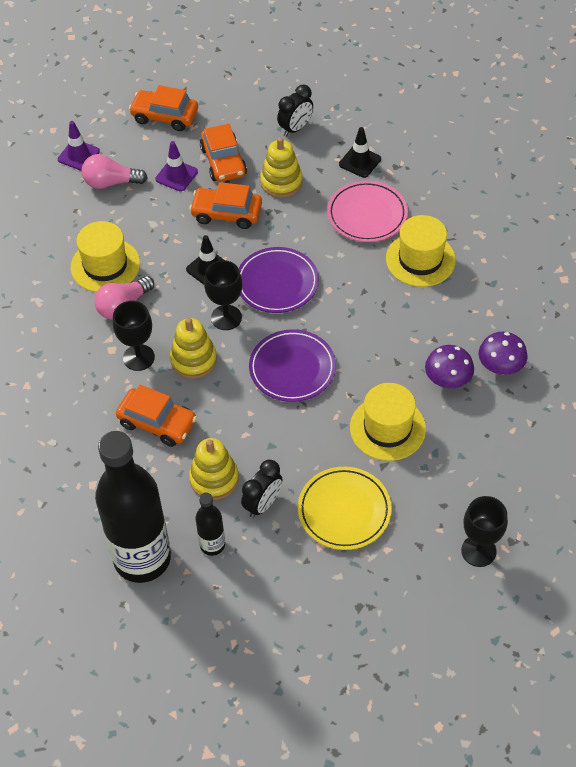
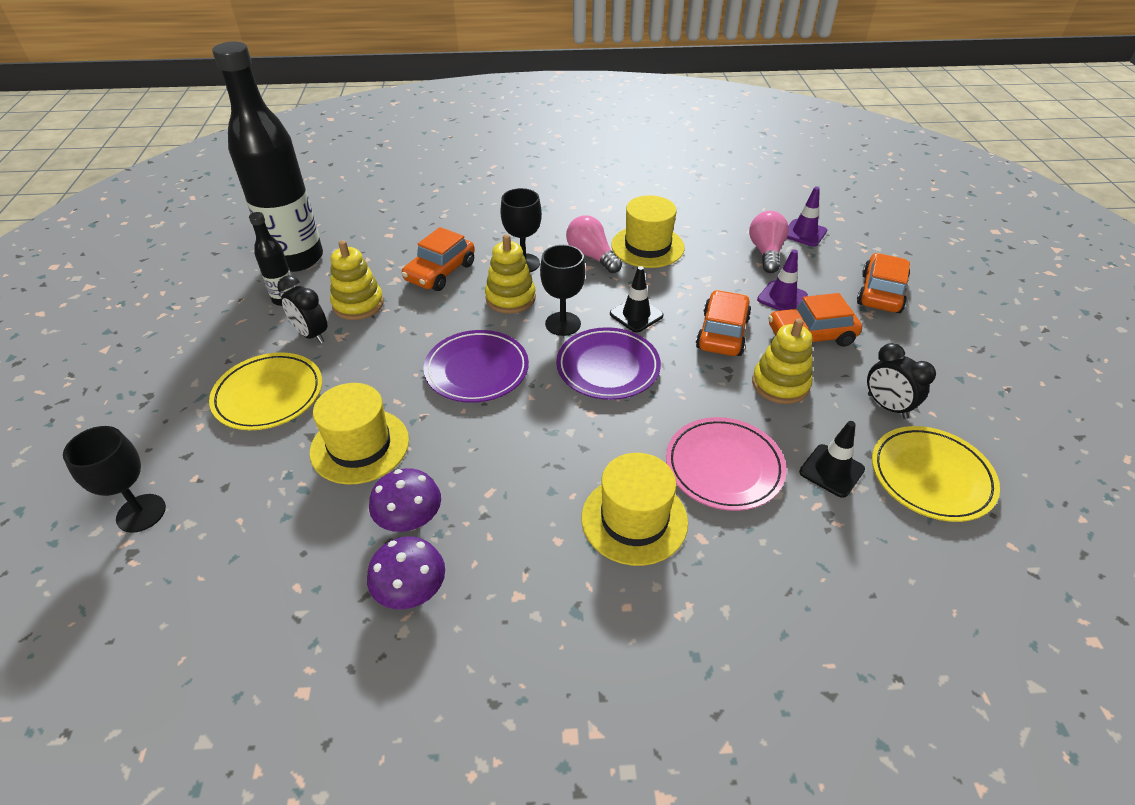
camera: 95 degrees right, 10 degrees down
(356, 116) = (931, 477): none -> yellow plate

